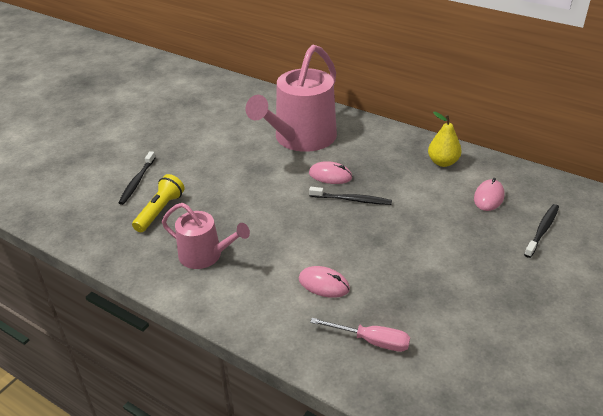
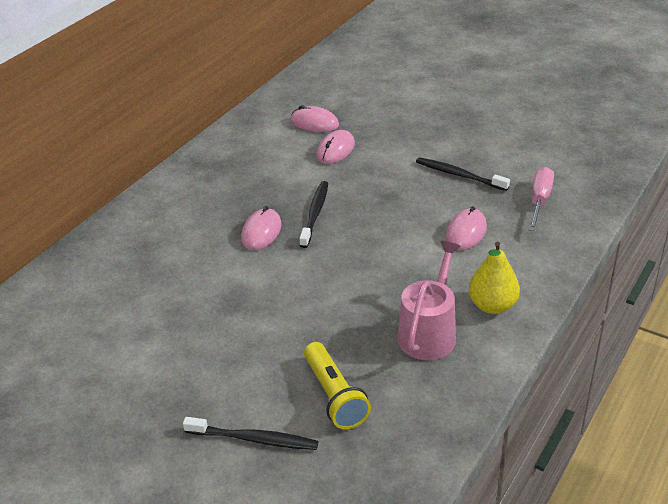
camera: 90 degrees left, 0 degrees up
(160, 211) = (334, 395): yellow flashlight -> yellow flashlight turned 135 degrees counterclockwise
(301, 138) = (164, 261): pink watering can -> none
(443, 162) = (245, 147): yellow pear -> yellow pear (492, 305)
(445, 209) = (335, 150): none -> pink mouse
(542, 230) = (368, 98): black toothbrush -> black toothbrush (458, 175)

